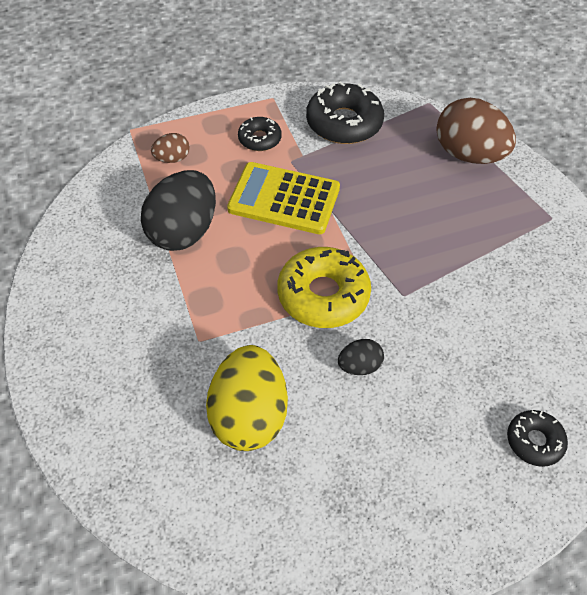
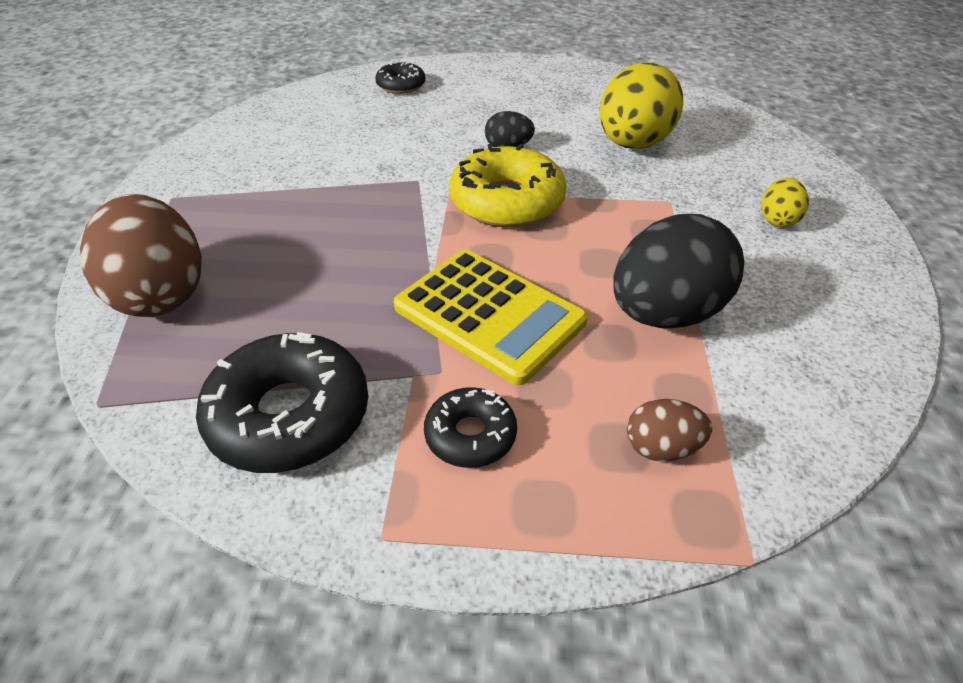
camera: 155 degrees left, 10 degrees down
(111, 347) = (777, 220): none -> yellow egg

